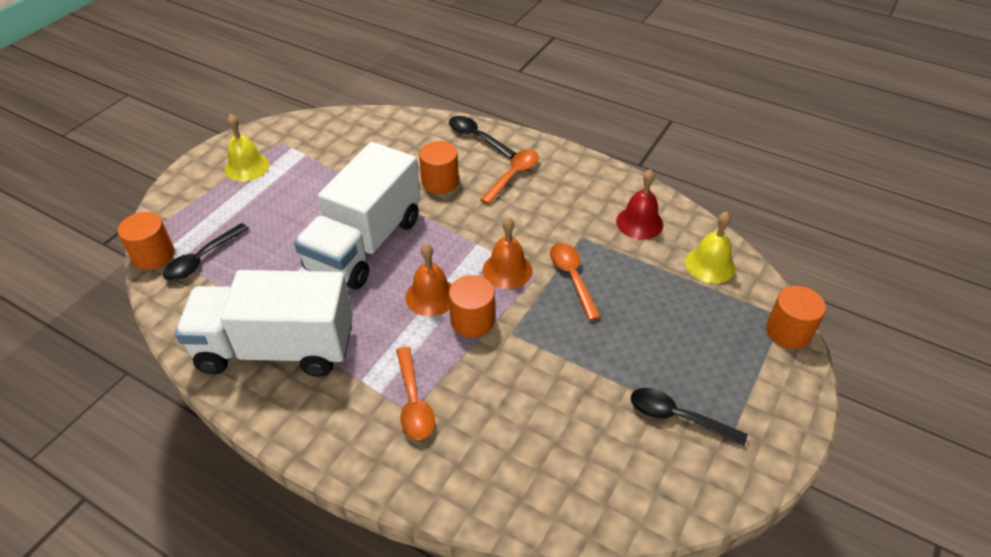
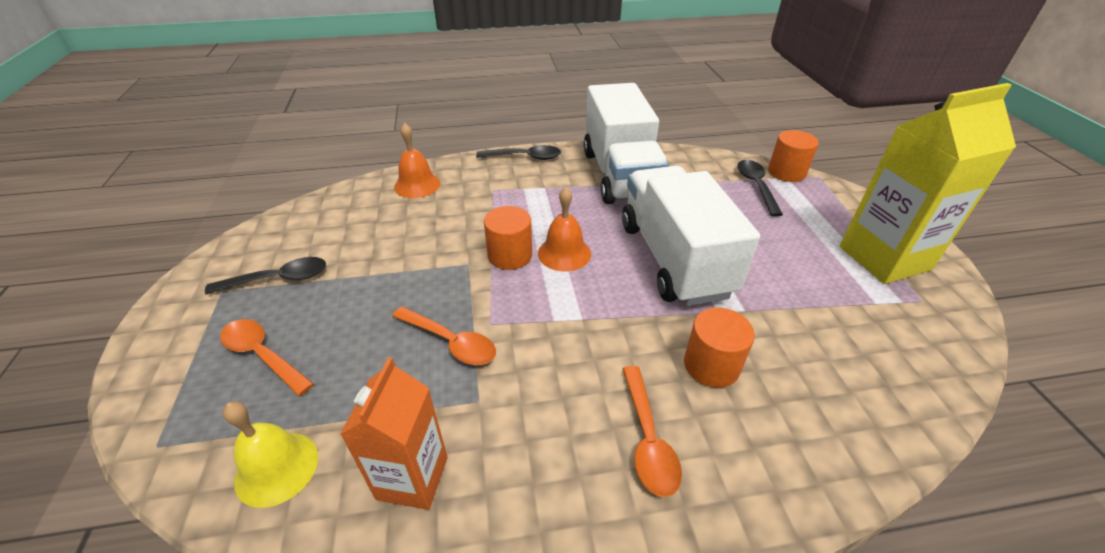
camera: 140 degrees right, 5 degrees down
(247, 167) = (884, 258): yellow bell -> yellow carton
(276, 348) = (620, 175): white truck -> white truck turned 120 degrees clockwise
(414, 402) = (496, 194): orange spoon -> orange spoon (262, 355)
(476, 137) = (777, 478): black spoon -> black spoon (525, 157)
(507, 270) = (524, 311): orange bell -> orange bell (417, 185)
(639, 222) = (412, 478): red bell -> orange carton
(788, 331) = (148, 428): orange cylinder -> none

